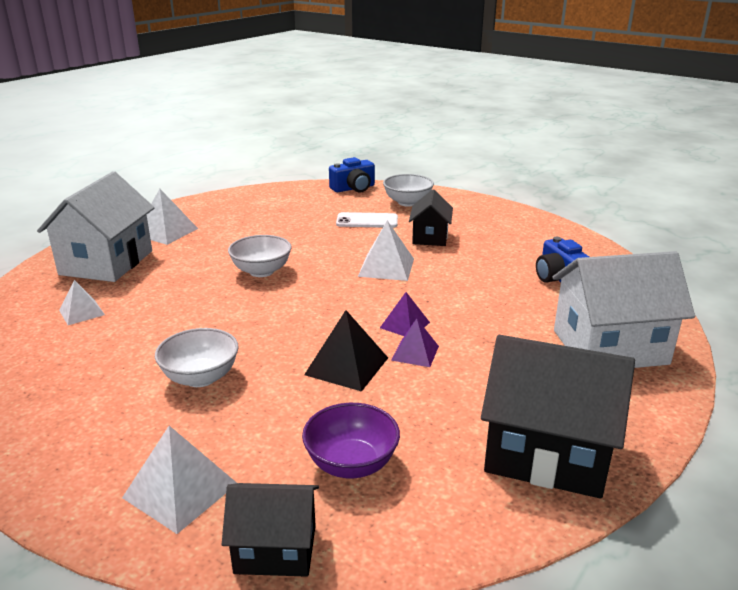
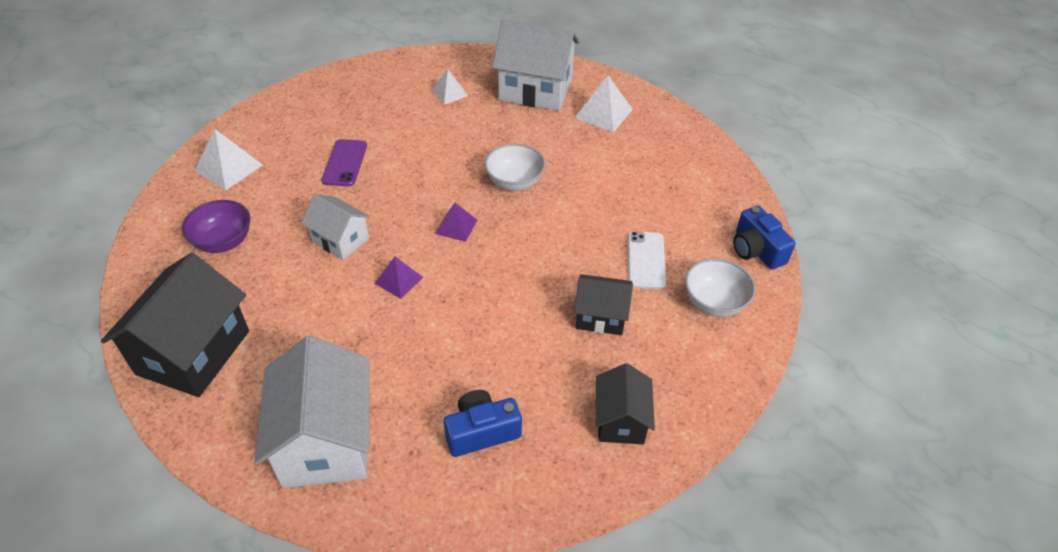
camera: 90 degrees right, 20 degrees up
(200, 377) = (344, 163): white bowl -> purple phone
(275, 549) = (165, 209): black house -> black house (620, 420)
(346, 366) = (340, 240): black pyramid -> white house
(386, 267) = (520, 272): white pyramid -> none
(415, 353) = (350, 284): purple pyramid -> purple pyramid (456, 226)

